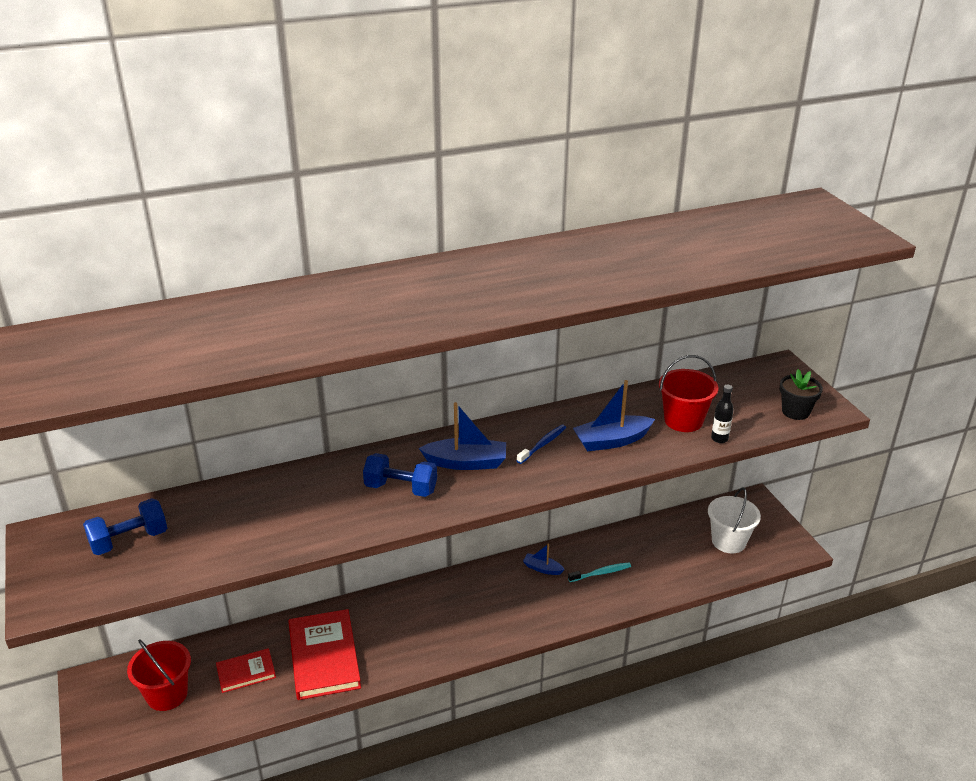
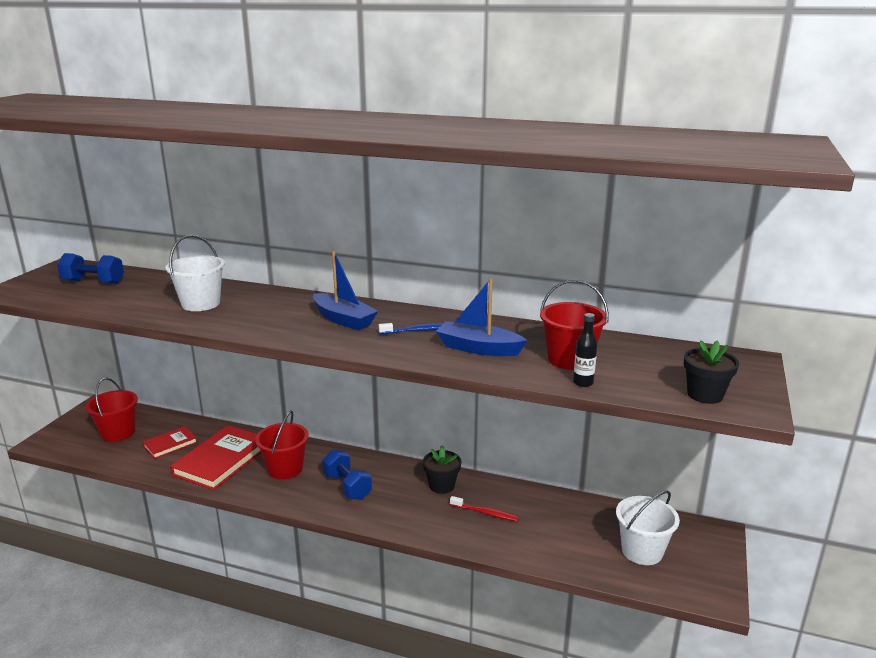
camera: 40 degrees right, 10 degrees down
(246, 672) = (170, 444): red book -> red book turned 60 degrees counterclockwise
(304, 509) = (201, 304): none -> white bucket
(396, 630) = (285, 469): none -> red bucket
(401, 488) = (274, 316): blue dumbbell -> blue dumbbell (347, 486)
(542, 568) = (442, 485): blue boat -> black flower pot
(601, 573) = (485, 513): turquoise toothbrush -> red toothbrush

